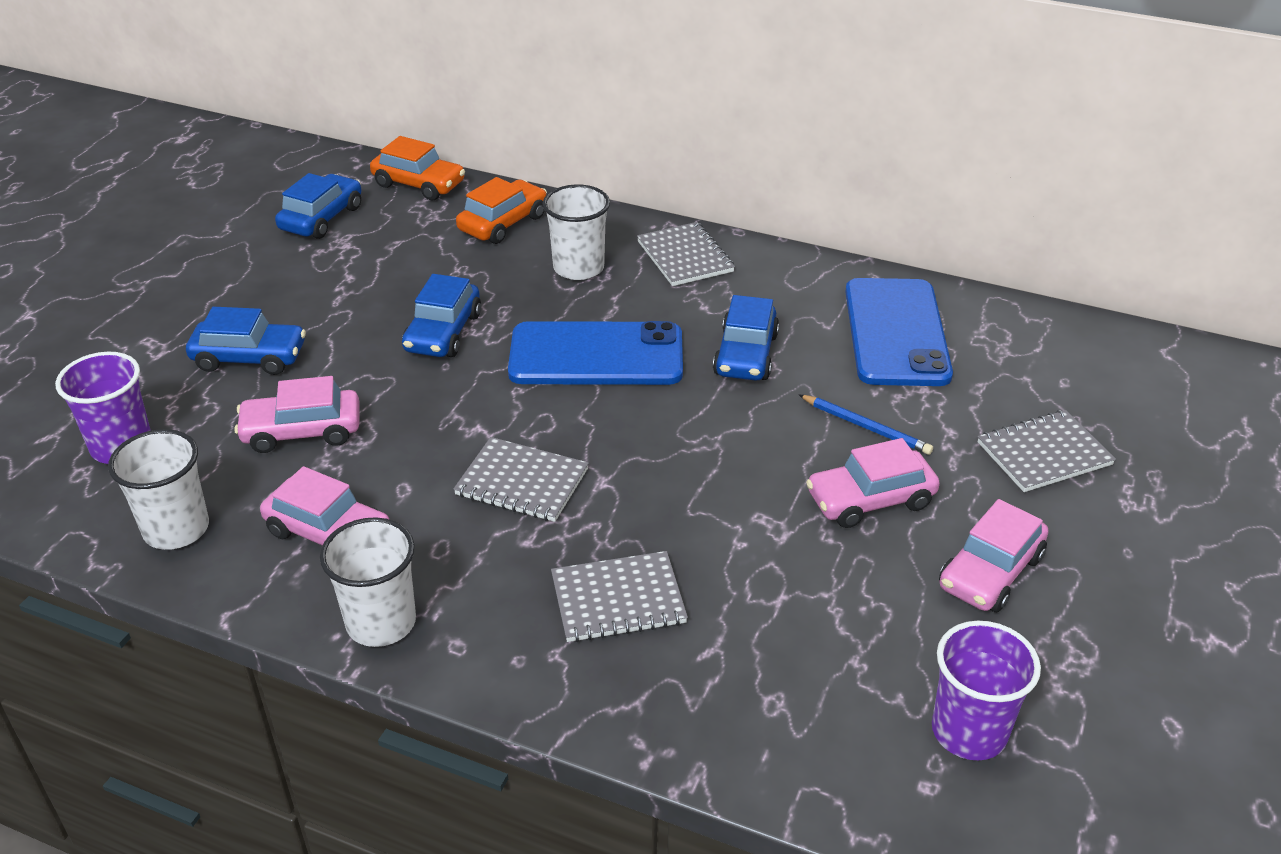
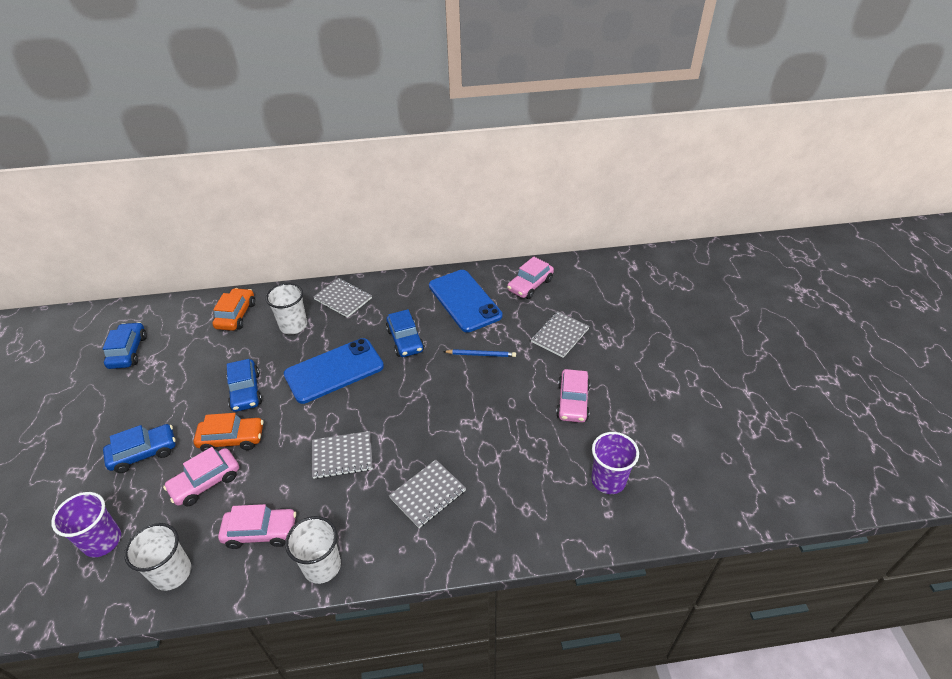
camera: 30 degrees left, 5 degrees up
(419, 184) = (172, 309): orange car -> orange car (232, 439)
(870, 500) = (505, 390): pink car -> pink car (530, 285)

